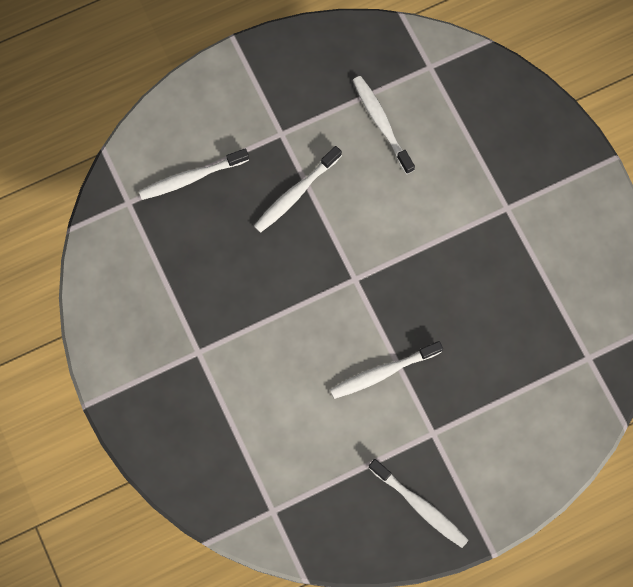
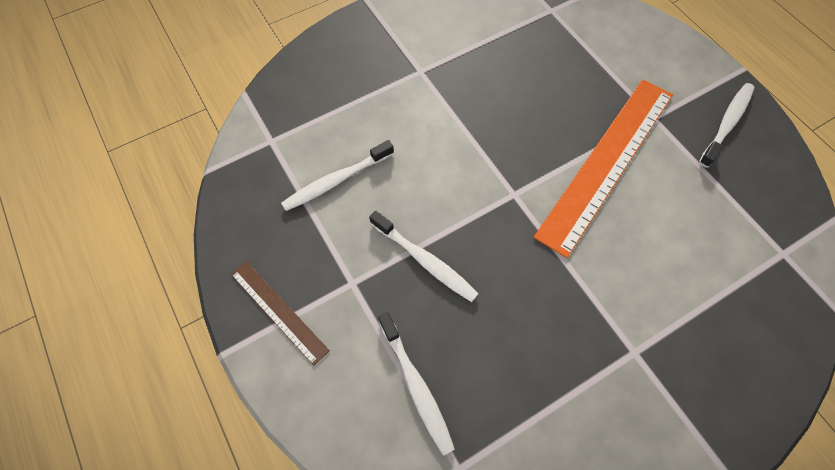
camera: 95 degrees left, 10 degrees down
(262, 77) = (278, 311): none -> brown ruler
(383, 372) = (607, 162): white toothbrush -> orange ruler

